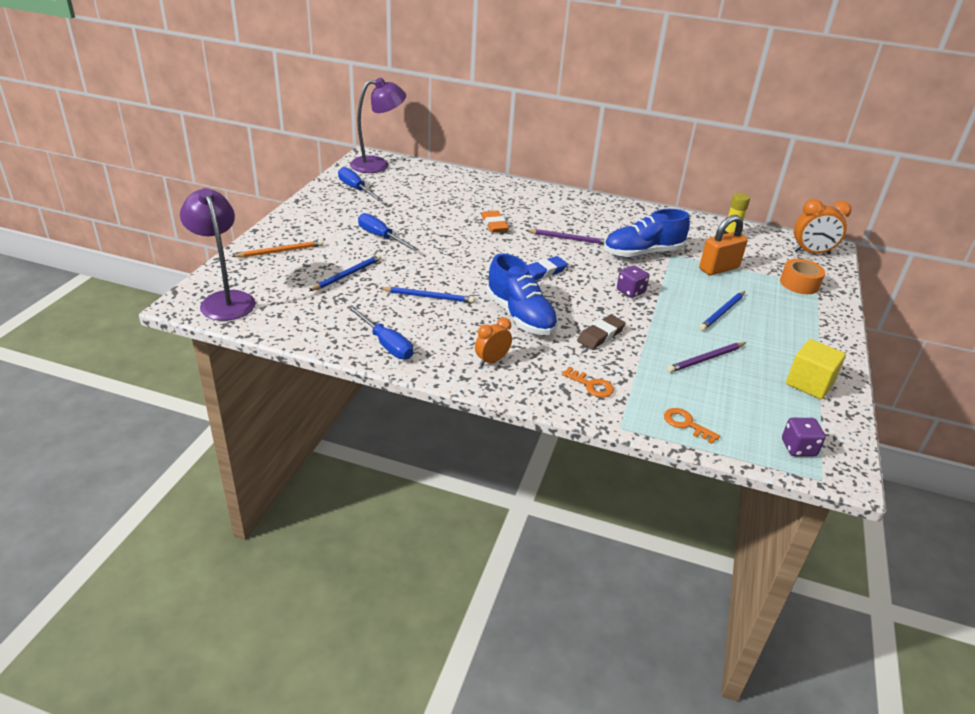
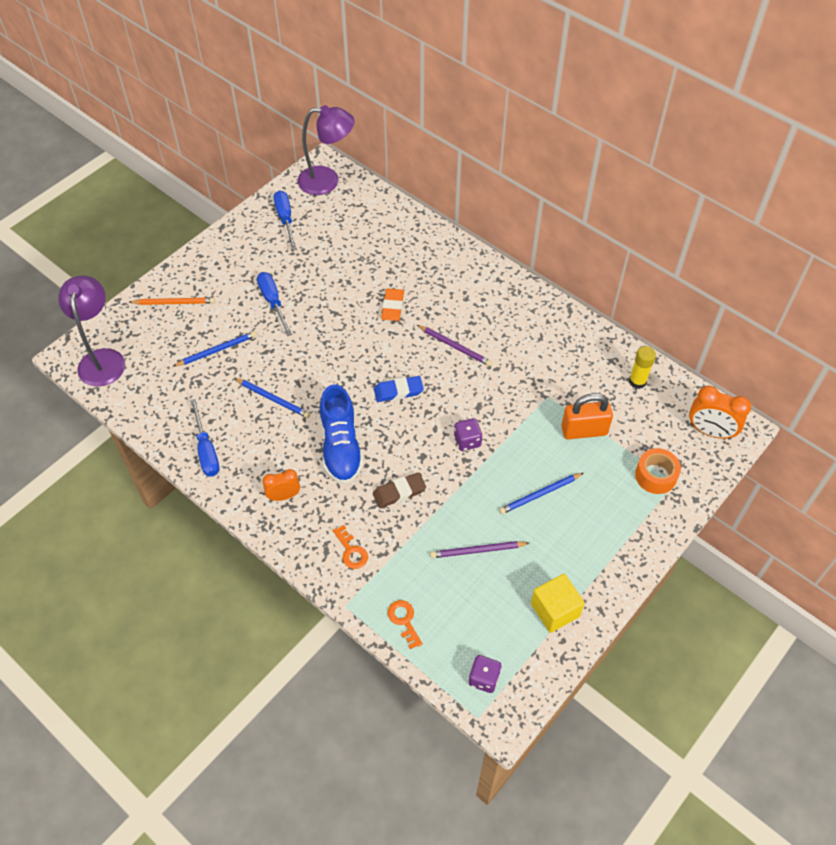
camera: 25 degrees right, 20 degrees up
(643, 253) = (519, 387): blue shoe -> none

